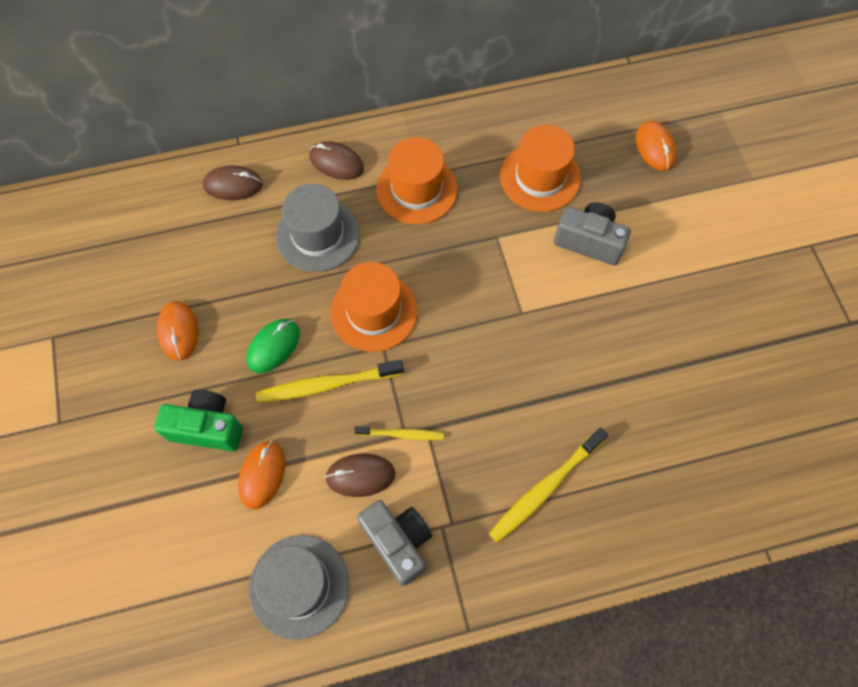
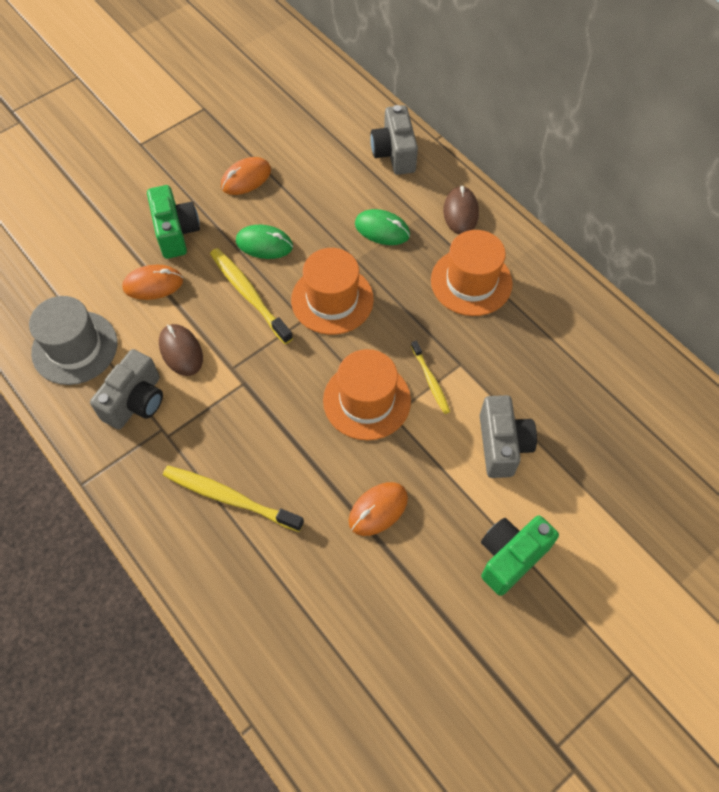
camera: 65 degrees right, 5 degrees down
(233, 185) = (394, 153): brown mouse -> grey camera
(318, 235) = (382, 229): grey hat -> green mouse
(401, 434) = (230, 366): yellow toothbrush -> yellow toothbrush (430, 381)
(540, 177) = (548, 376): orange hat -> orange hat (367, 400)
(655, 147) = (653, 468): orange mouse -> orange mouse (378, 510)
(690, 282) = (510, 557): none -> green camera

